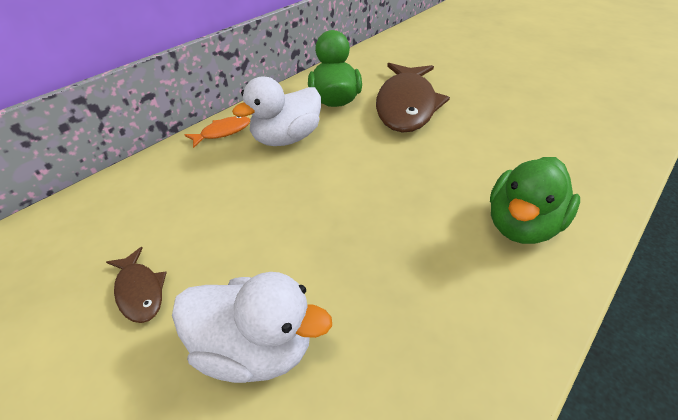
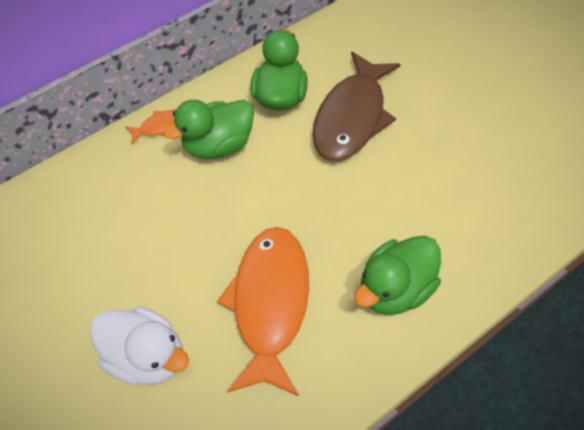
camera: 15 degrees right, 15 degrees up
(140, 291) = (74, 291): brown fish -> none
(286, 139) = (219, 145): white duck -> green duck
(392, 261) = (270, 303): none -> orange fish

